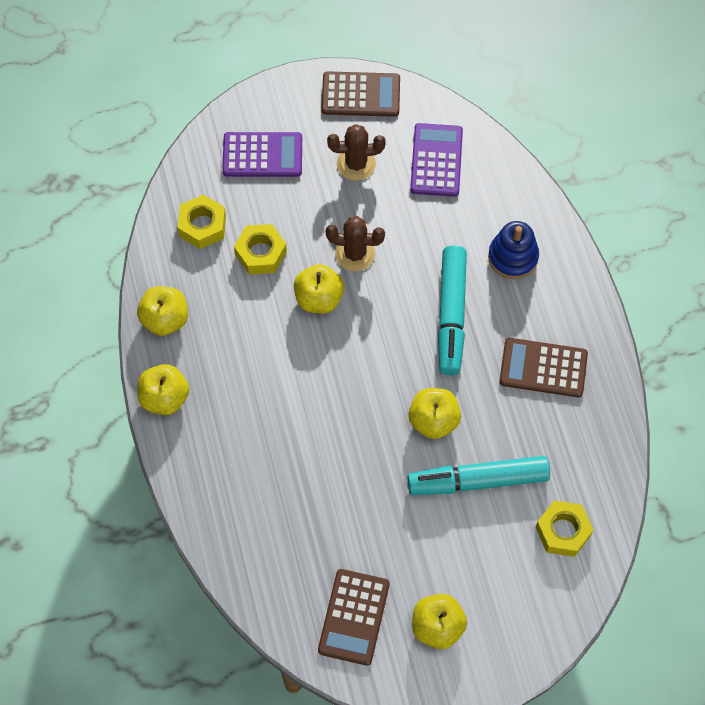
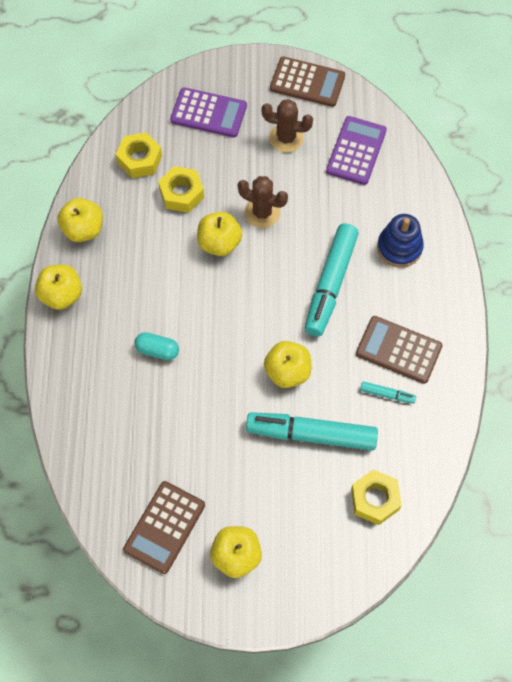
camera: 15 degrees right, 0 degrees up
(288, 432) = (157, 350): none -> turquoise capsule
(544, 418) = (387, 394): none -> turquoise marker

